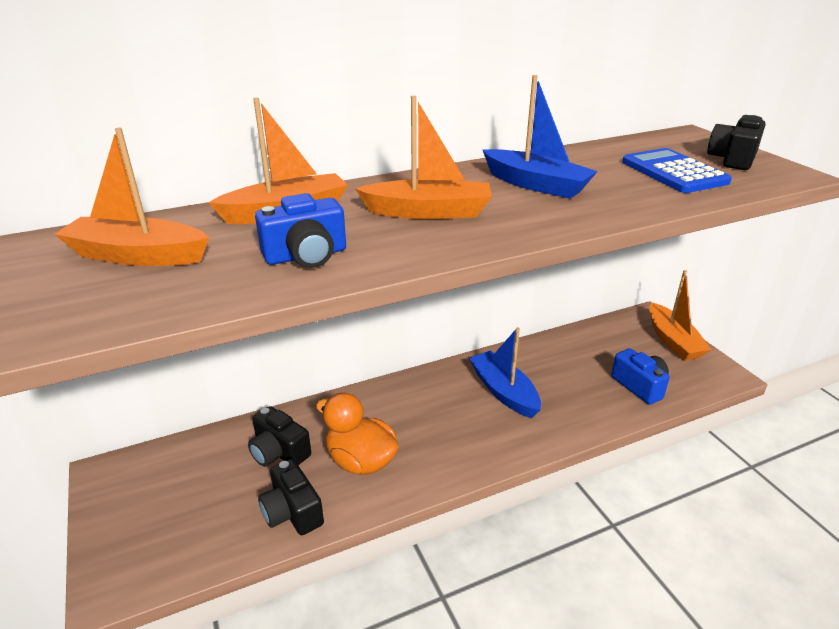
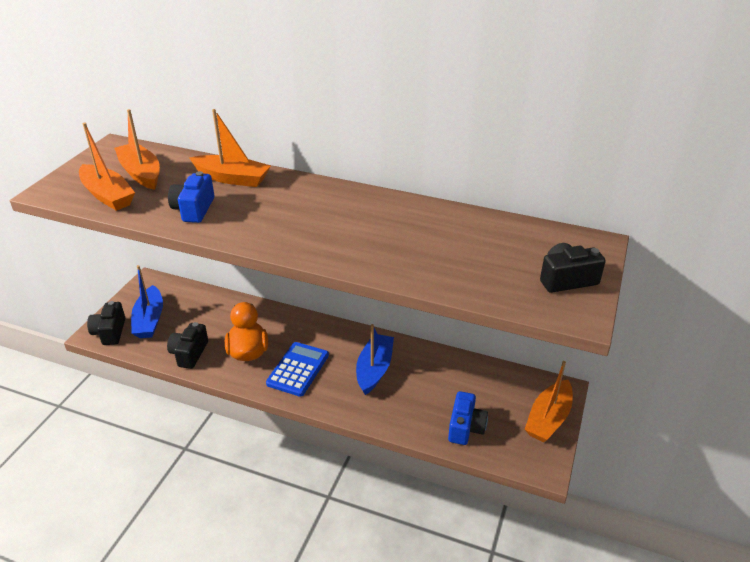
camera: 45 degrees right, 5 degrees up
(279, 452) = (221, 321): black camera -> black camera (110, 332)
(306, 255) = (194, 209): blue camera -> blue camera turned 75 degrees clockwise
(428, 212) = (290, 214): orange boat -> orange boat (108, 195)
(536, 185) = (383, 227): blue boat -> blue boat (149, 320)
(674, 172) = (492, 265): blue calculator -> blue calculator (298, 369)

